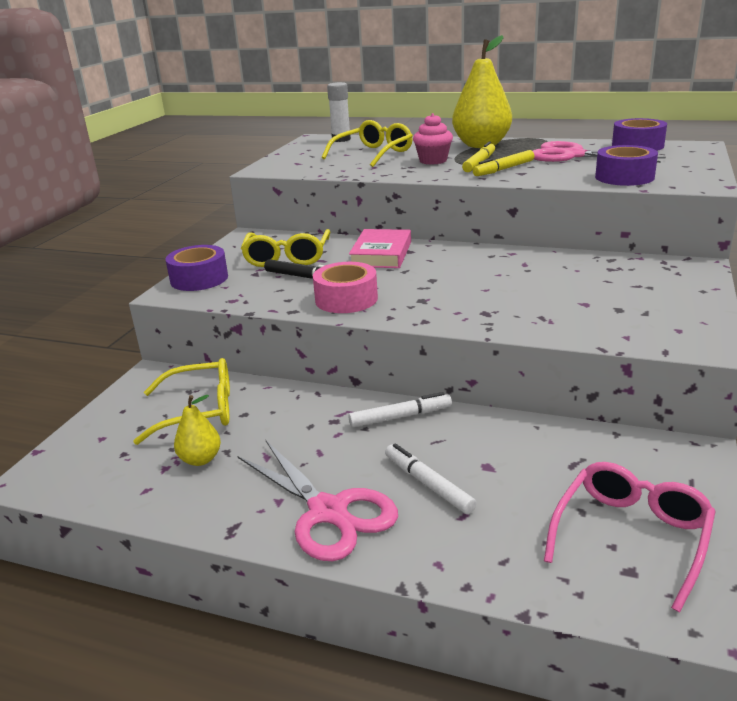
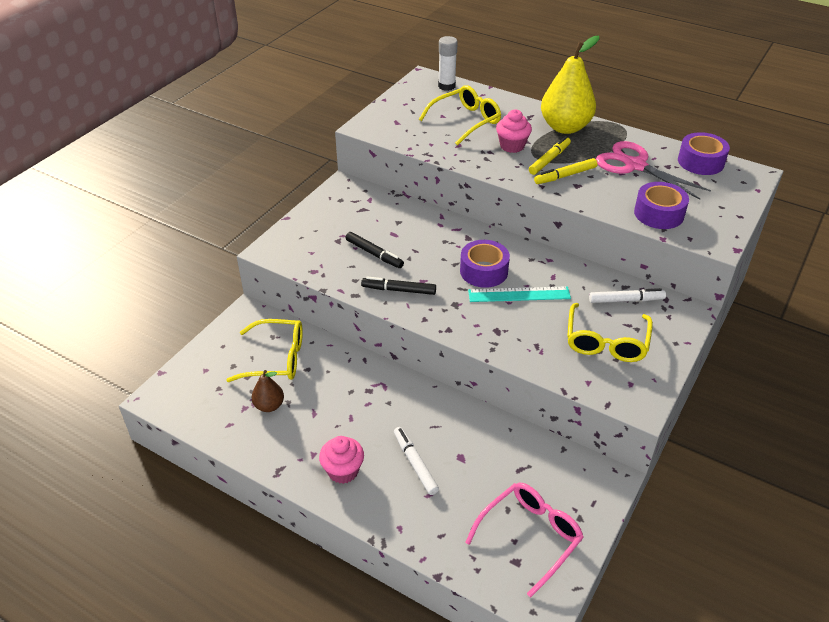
camera: 10 degrees right, 15 degrees up
(199, 279) = (293, 238): purple tape -> purple tape (483, 271)
(200, 459) = (269, 406): yellow pear -> brown pear
(287, 257) = (368, 224): yellow glasses -> yellow glasses (606, 342)
(328, 512) = (343, 471): pink scissors -> pink cupcake
(346, 299) = (399, 290): pink tape -> black marker
(381, 254) = (444, 237): pink book -> none
(400, 417) = (417, 397): white marker -> white marker (626, 300)
(494, 282) = (519, 294): none -> turquoise ruler

